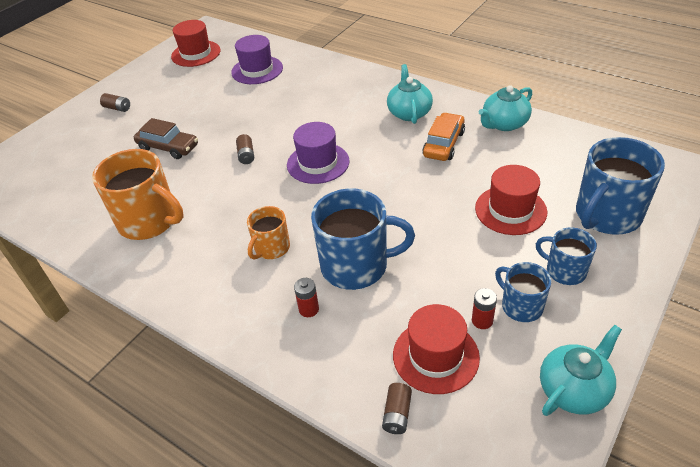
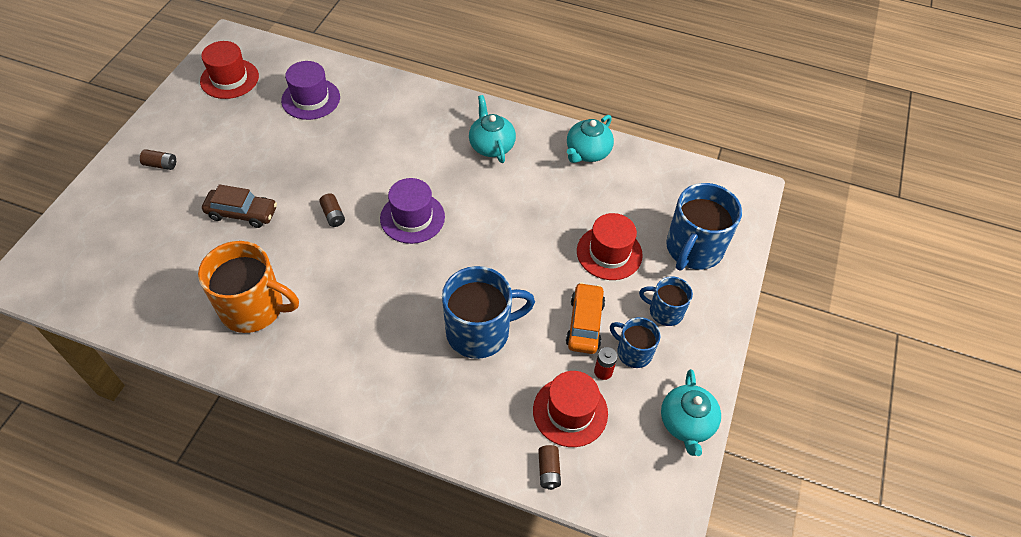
camera: 20 degrees left, 10 degrees up
(271, 248) = (392, 323): orange mug -> none
(309, 309) = (446, 383): red battery -> none
(444, 144) = (533, 182): orange car -> orange car (585, 323)
(574, 389) = (686, 423): turquoise teapot -> turquoise teapot turned 150 degrees clockwise

